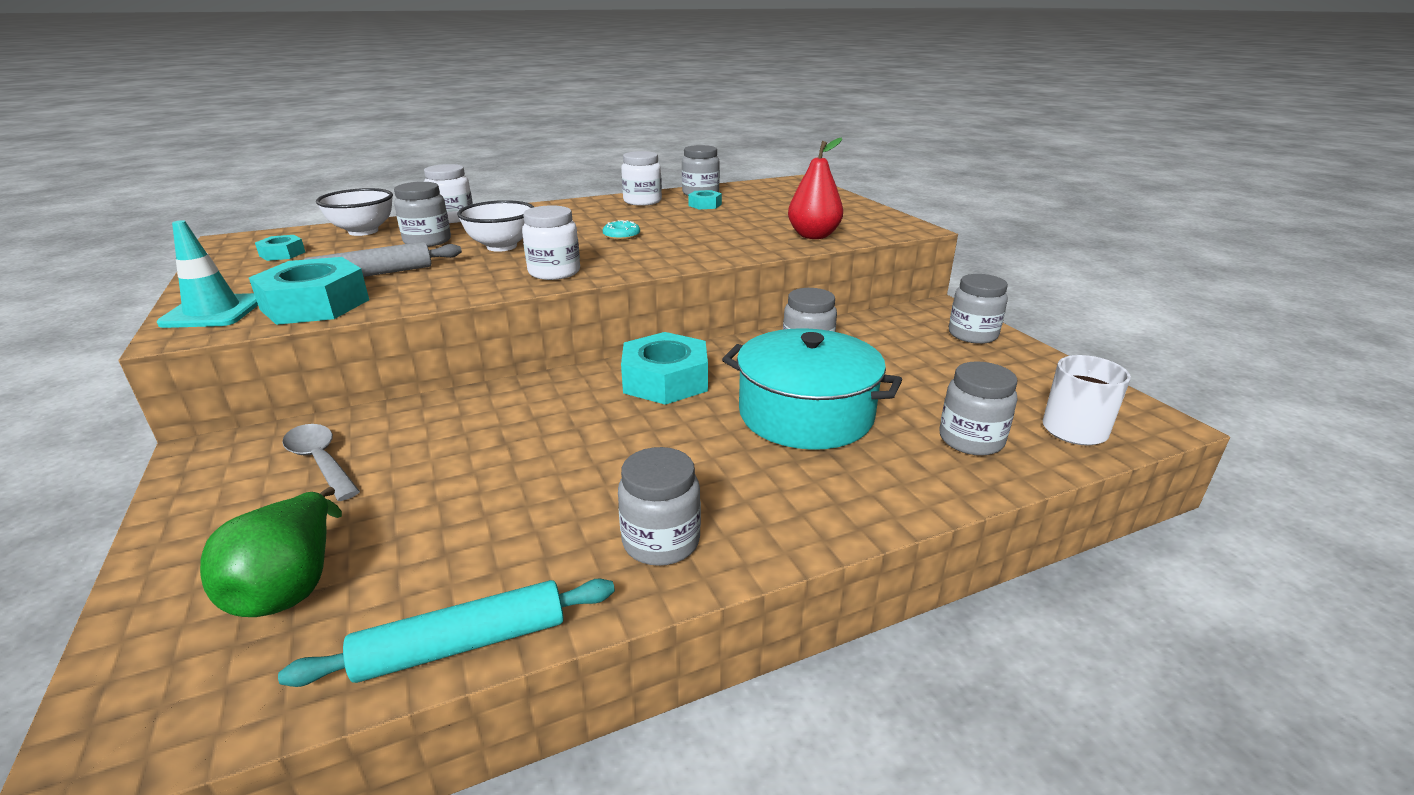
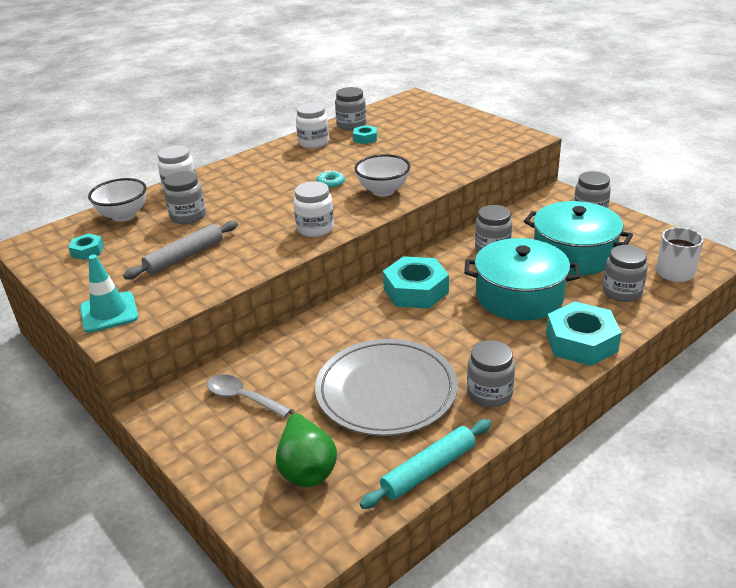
camera: 15 degrees left, 5 degrees up
(315, 304) = (176, 291): turquoise nut -> turquoise nut (581, 342)
(502, 246) = (252, 211): white bowl -> white bowl (383, 191)
(513, 498) = (386, 390): none -> grey plate
(813, 236) = (467, 158): red pear -> none
(921, 378) = (574, 254): none -> turquoise pot

